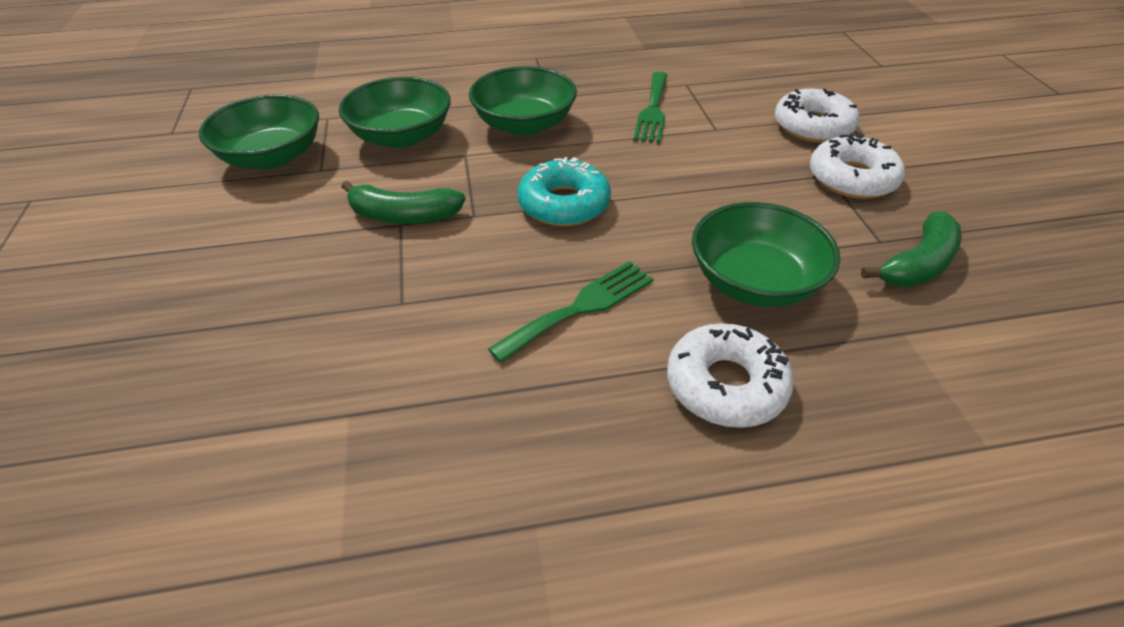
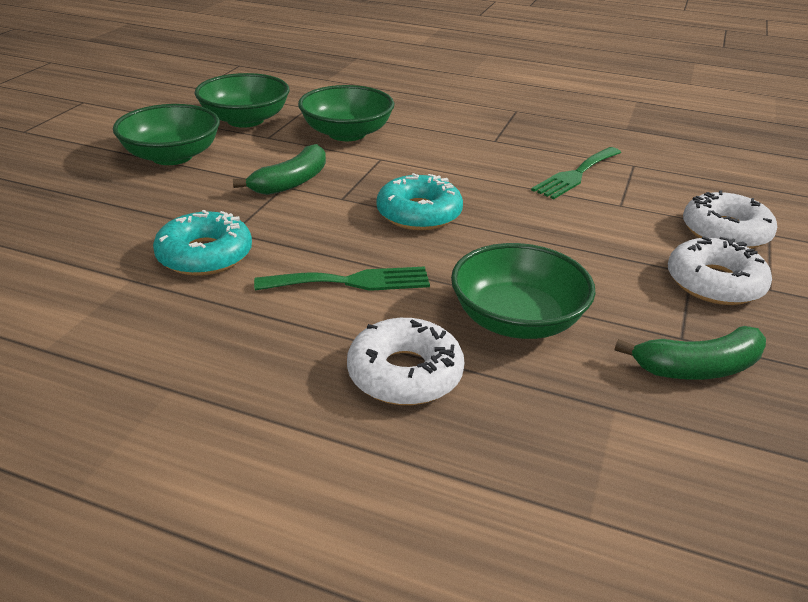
camera: 30 degrees right, 10 degrees down
(402, 344) = (205, 255): none -> turquoise donut
(403, 216) = (291, 182): green banana -> green banana turned 90 degrees counterclockwise
(524, 124) = (450, 153): green bowl -> green bowl (172, 156)

